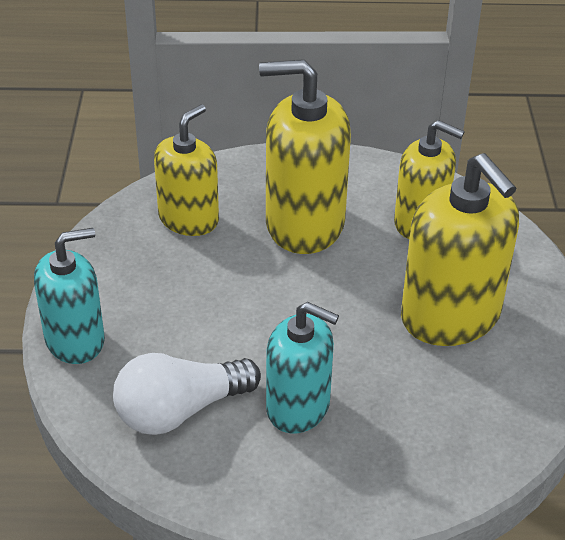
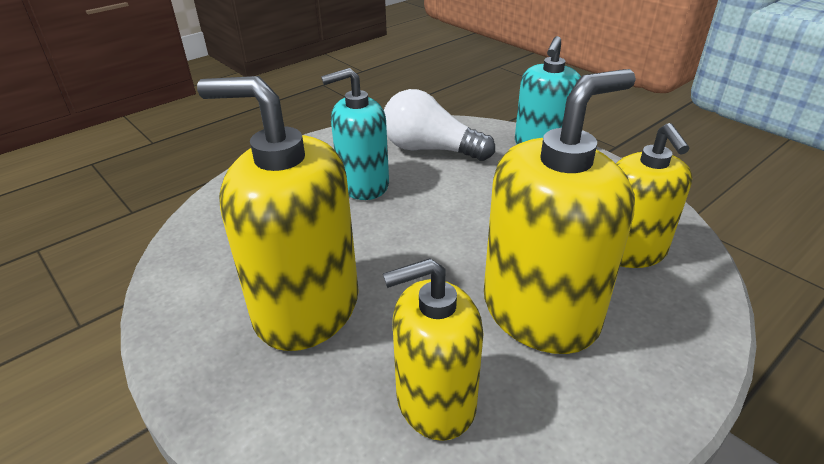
camera: 140 degrees right, 5 degrees down
(180, 411) = (430, 149): white light bulb -> white light bulb turned 90 degrees counterclockwise

